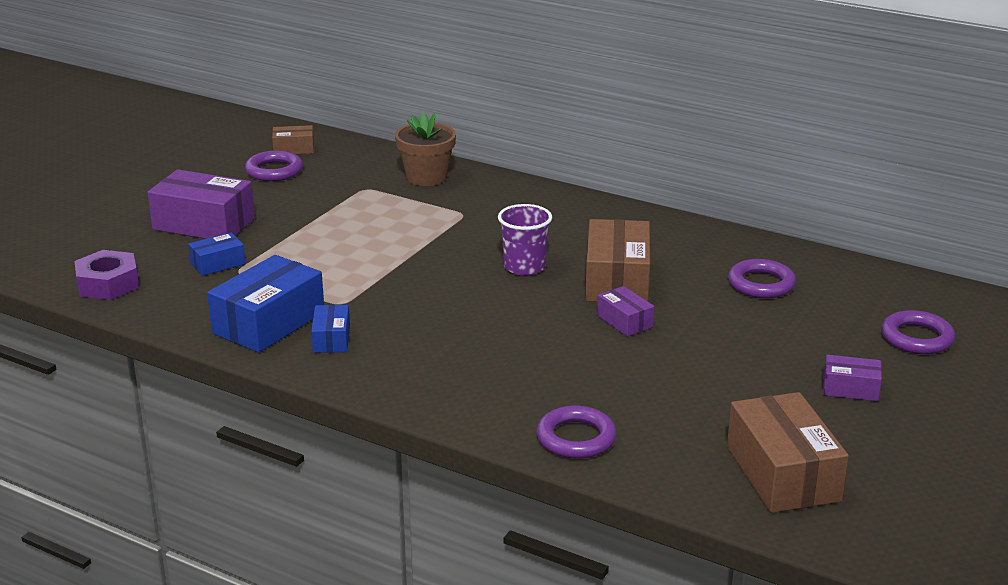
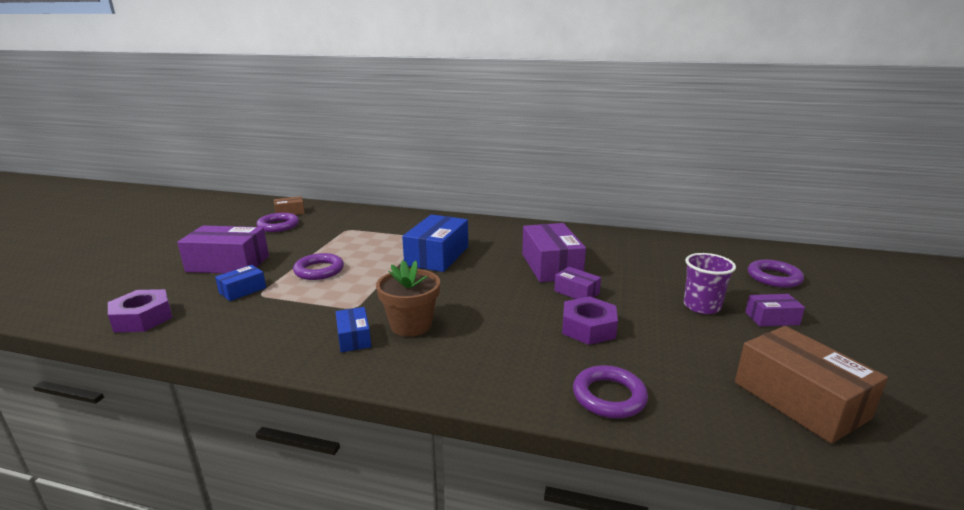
camera: 15 degrees left, 5 degrees down
(269, 323) = (294, 332): blue box -> blue box (437, 256)
(426, 177) = (387, 219): brown flower pot -> brown flower pot (411, 325)
(524, 267) = (482, 265): purple cup -> purple cup (701, 306)
(607, 366) = (588, 328): none -> purple nut
(617, 280) = (551, 266): brown box -> purple box
(761, 284) = (645, 257): purple ring -> purple ring (319, 270)

